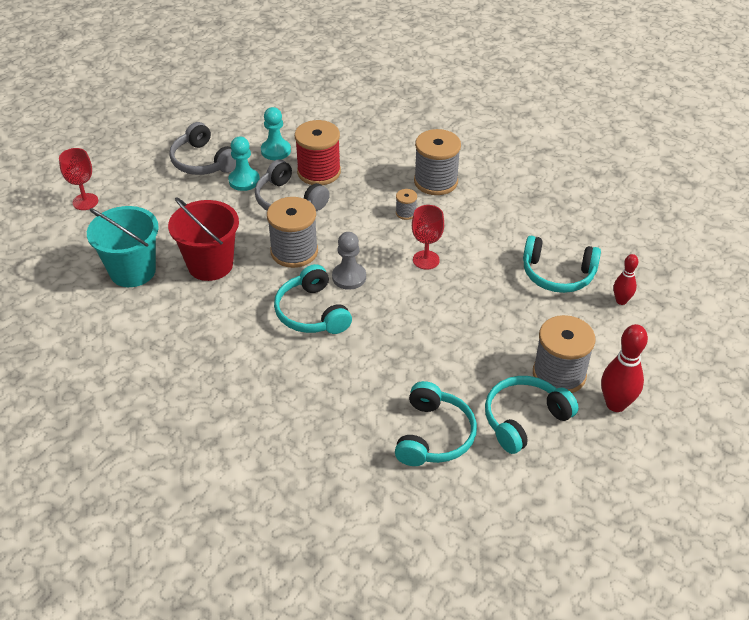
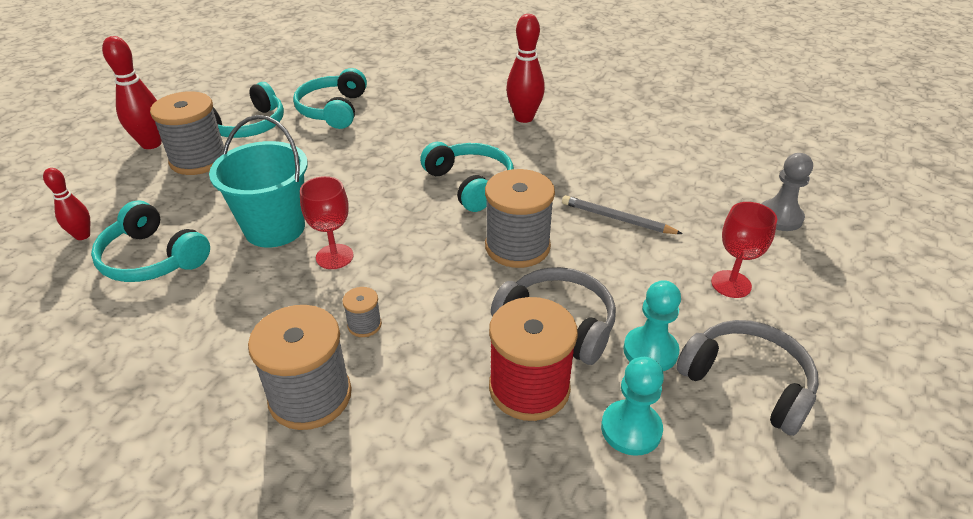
camera: 170 degrees right, 5 degrees down
(85, 202) = (860, 281): red goblet -> red goblet (731, 284)
(132, 271) = (704, 202): turquoise bucket -> turquoise bucket (275, 228)
(210, 265) = (617, 219): red bucket -> grey pencil
(232, 393) = (524, 118): none -> red bowling pin
(349, 277) = (436, 224): grey pawn -> grey pawn (779, 217)
(557, 274) = (152, 258): turquoise headphones -> turquoise headphones turned 150 degrees counterclockwise

